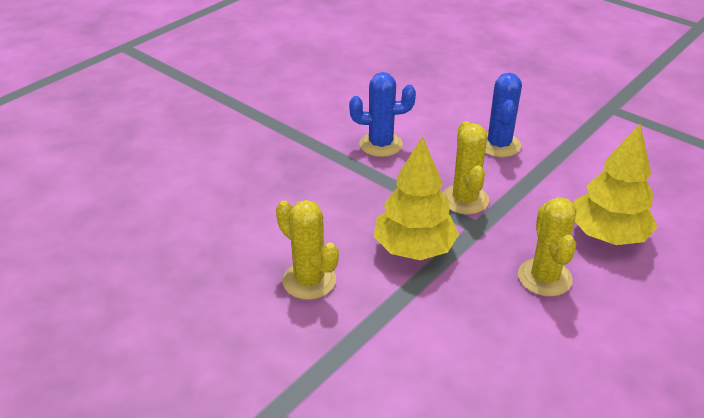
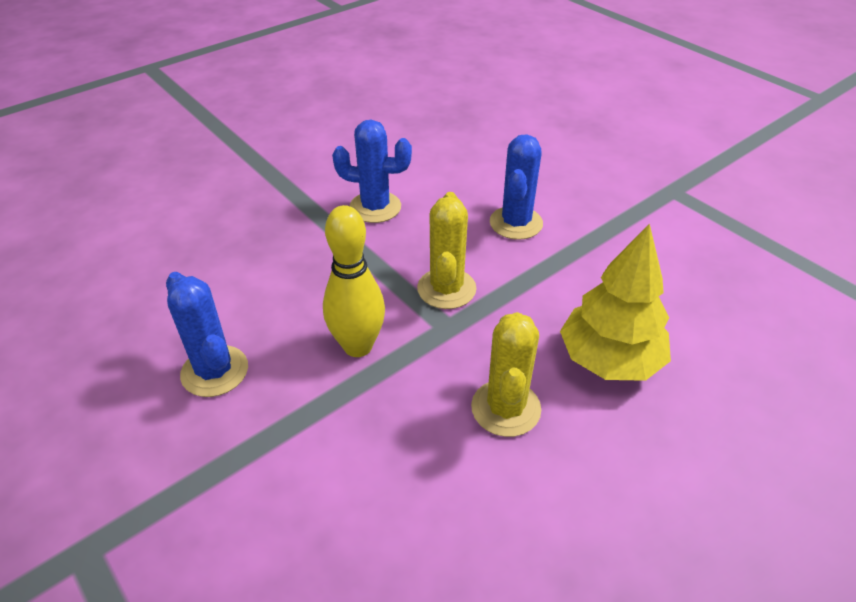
camera: 10 degrees right, 5 degrees up
(309, 280) = (215, 371): yellow cactus -> blue cactus
(414, 249) = (358, 346): yellow tree -> yellow bowling pin

